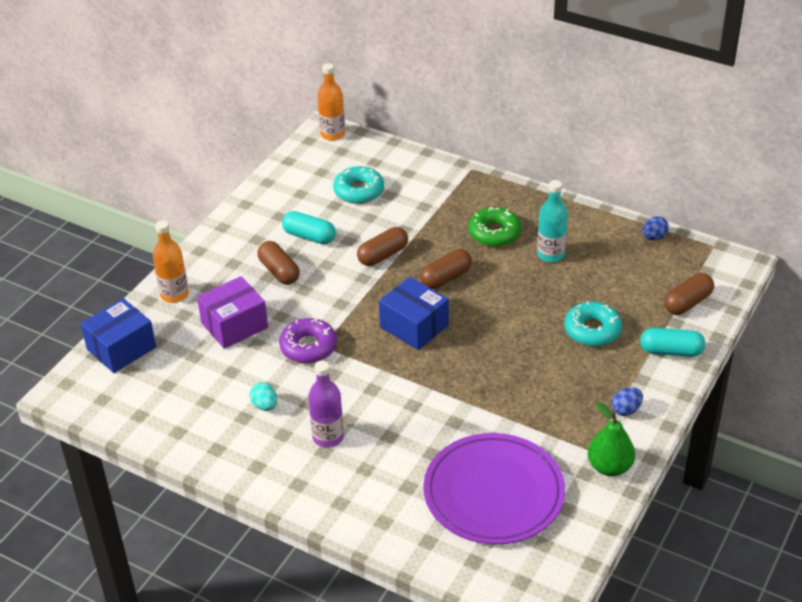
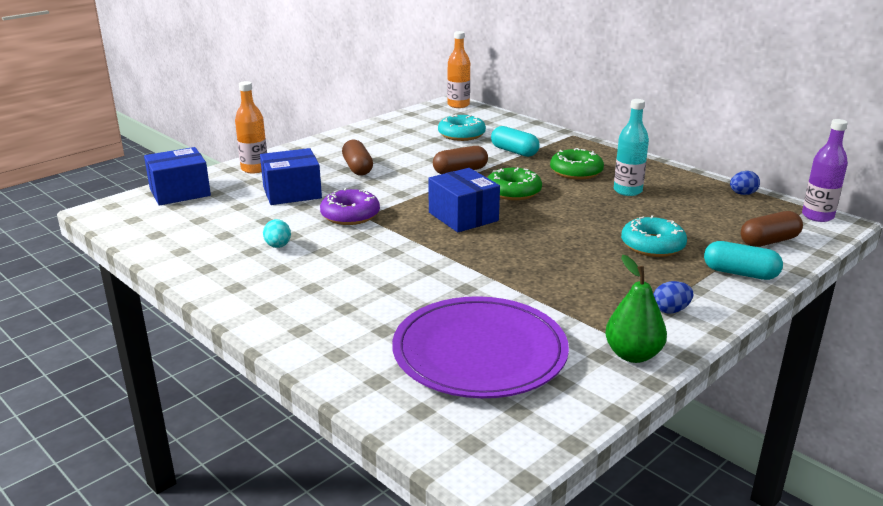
camera: 15 degrees right, 15 degrees down
(234, 325) = (292, 193): purple box -> blue box
(309, 236) = (399, 153): turquoise capsule -> turquoise capsule (514, 151)
(328, 437) = (324, 278): purple bottle -> purple bottle (817, 216)
(446, 278) = (513, 191): brown capsule -> green donut

